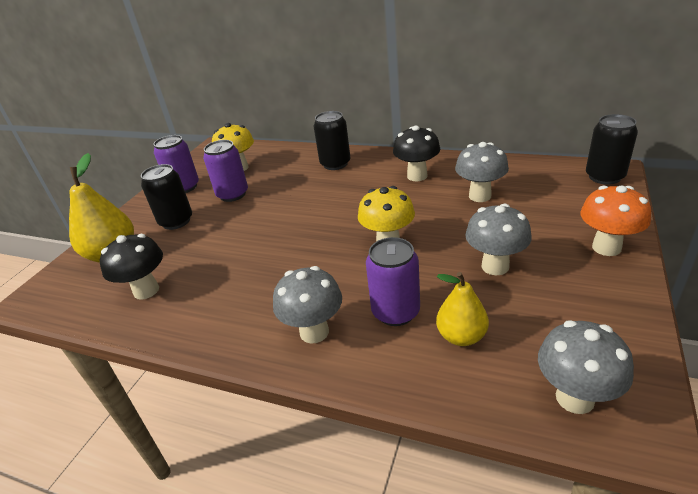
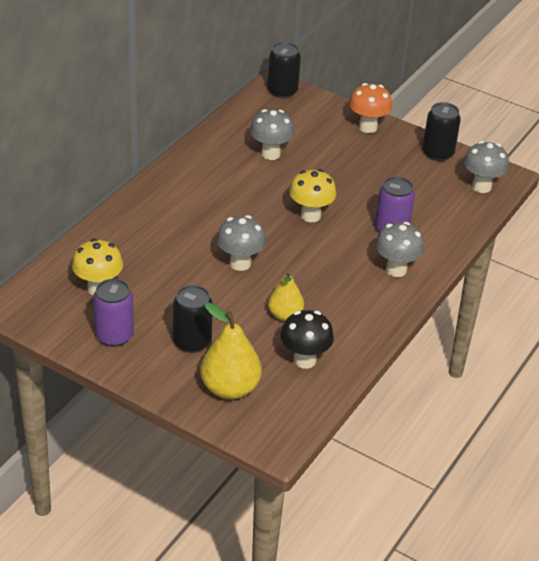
camera: 85 degrees left, 5 degrees up
(232, 194) = (161, 298): purple can -> none
(335, 164) = (147, 218): black can -> black can (438, 153)
(417, 176) = (213, 175): black mushroom -> none
(461, 336) = (424, 209): yellow pear -> yellow pear (285, 315)
(495, 266) = (364, 176): grey mushroom -> grey mushroom (240, 263)

